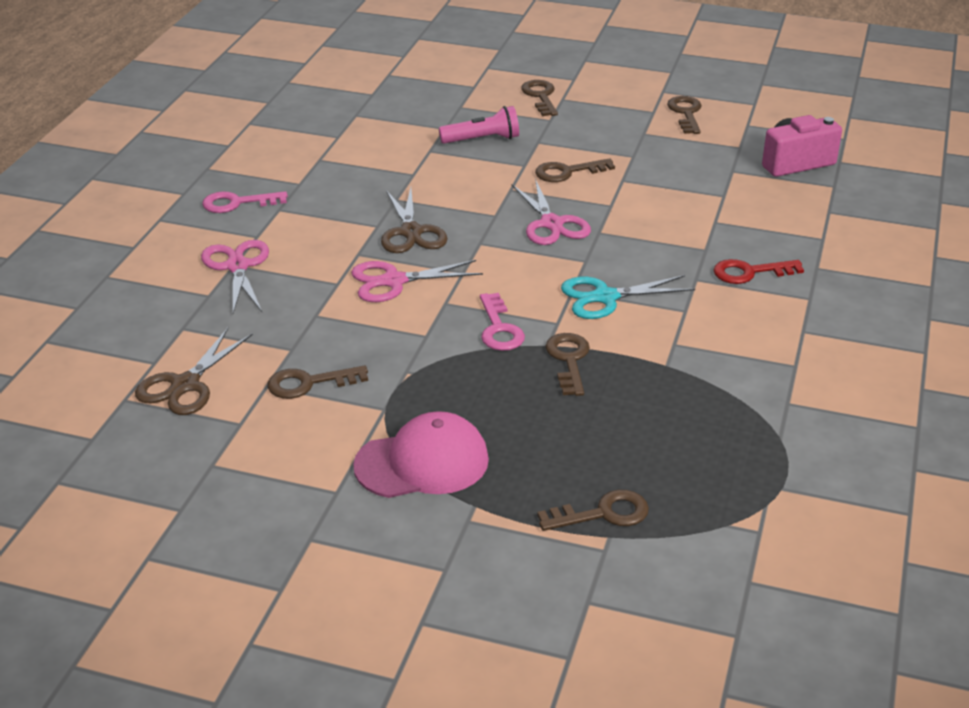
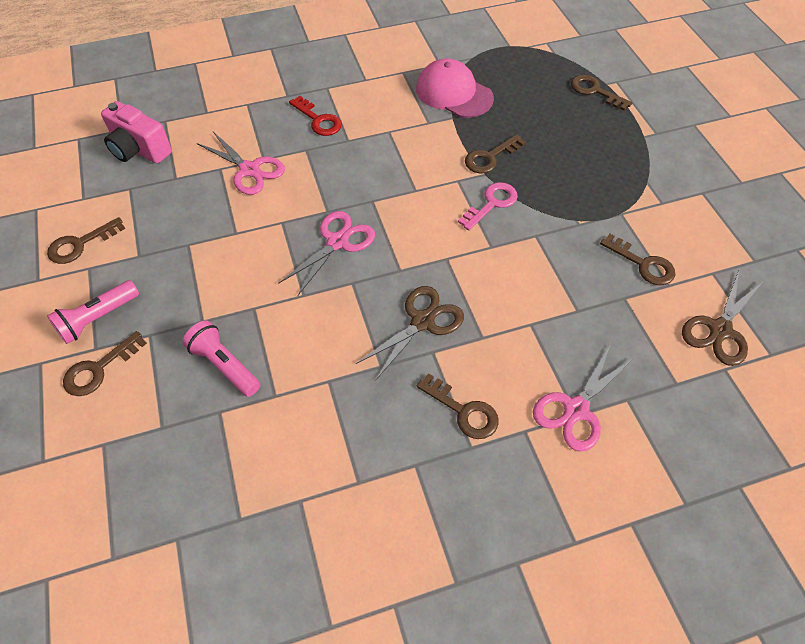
camera: 125 degrees left, 20 degrees up
(185, 385) = (720, 330): brown scissors -> brown scissors turned 135 degrees clockwise
(237, 203) = (491, 492): pink key -> none
(394, 281) = (495, 291): pink scissors -> pink scissors (250, 170)
(422, 462) = (641, 171): pink cap -> pink cap (454, 93)
(567, 172) = (246, 272): brown key -> brown key (463, 411)
(591, 105) = (98, 319): none -> pink flashlight
(605, 297) = (408, 171): turquoise scissors -> none

